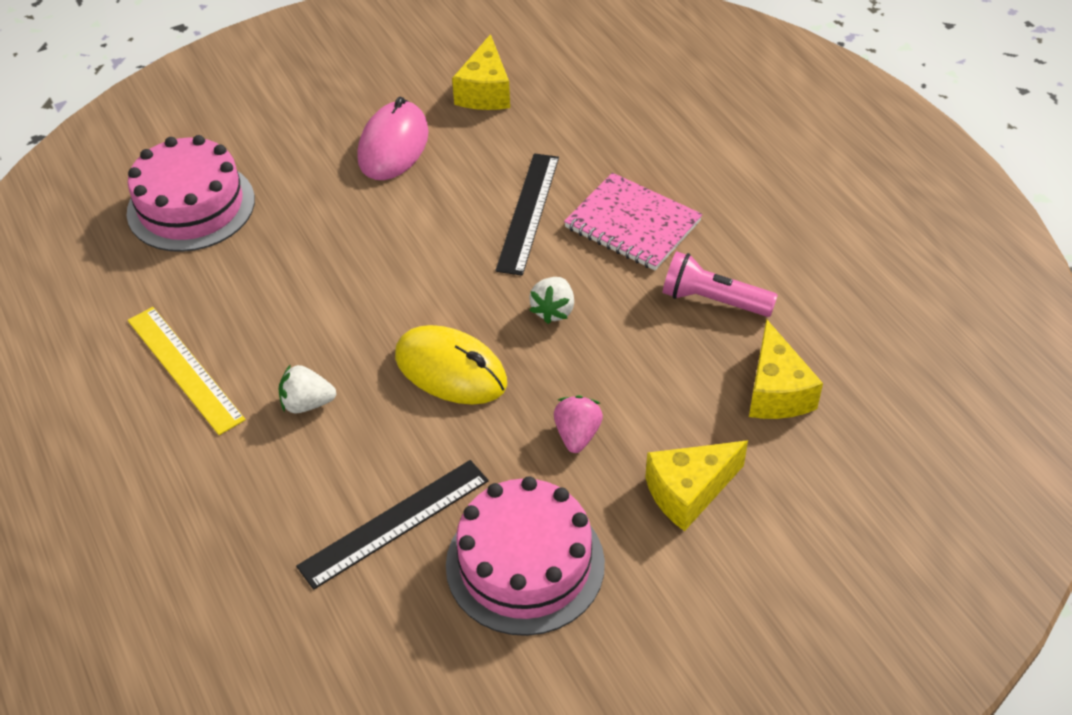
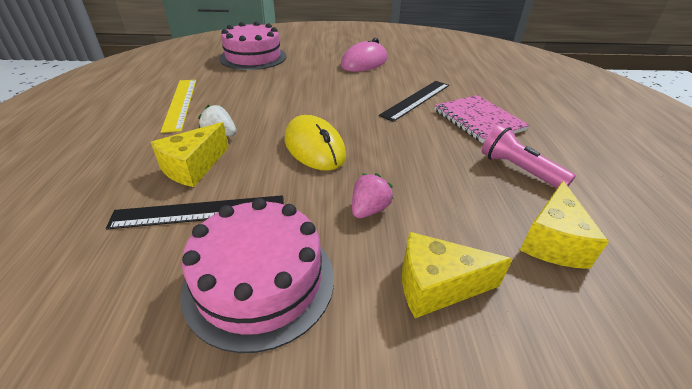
camera: 25 degrees right, 10 degrees down
(485, 92) = (425, 58): yellow cheese -> yellow cheese (193, 167)
(553, 310) = (401, 141): white strawberry -> none

